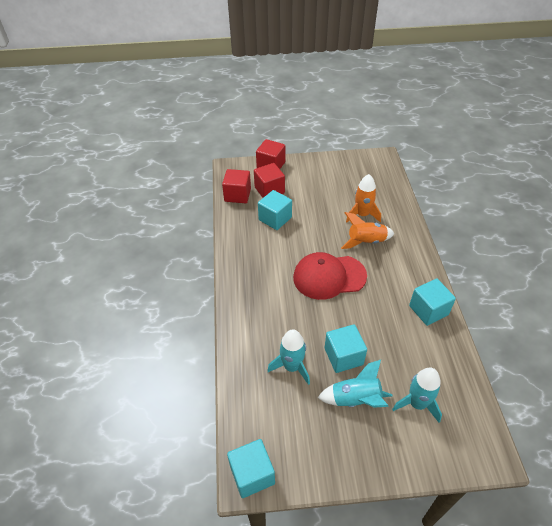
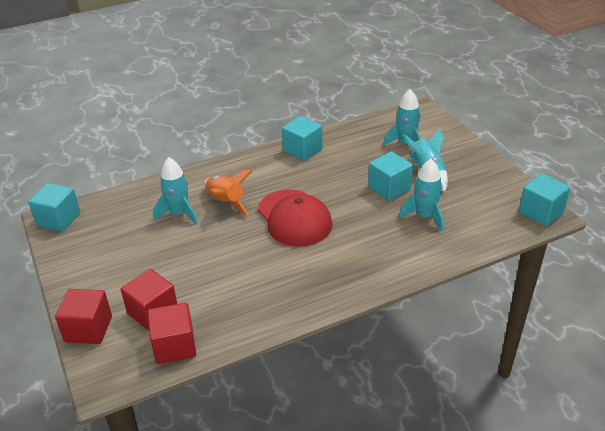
camera: 110 degrees left, 10 degrees down
(275, 219) = (214, 288): turquoise cube -> turquoise cube (59, 219)
(362, 215) = (179, 214): orange rocket -> turquoise rocket

